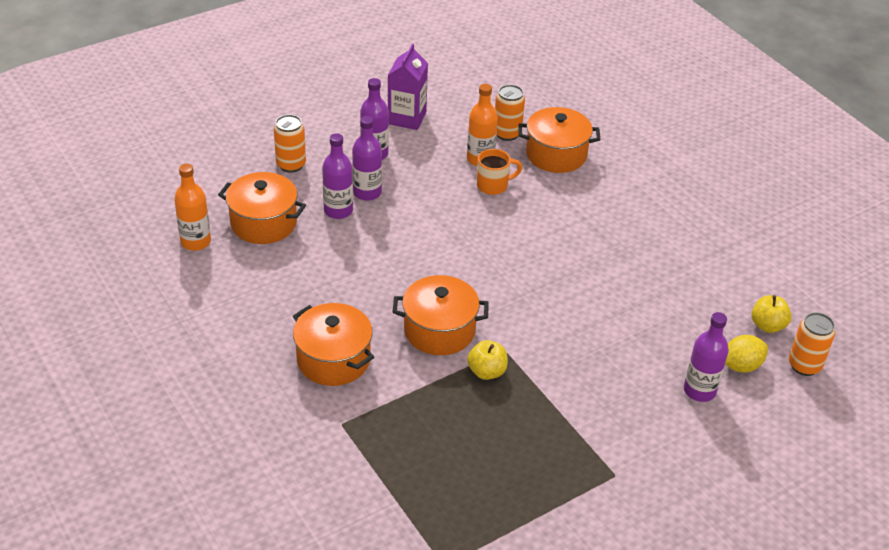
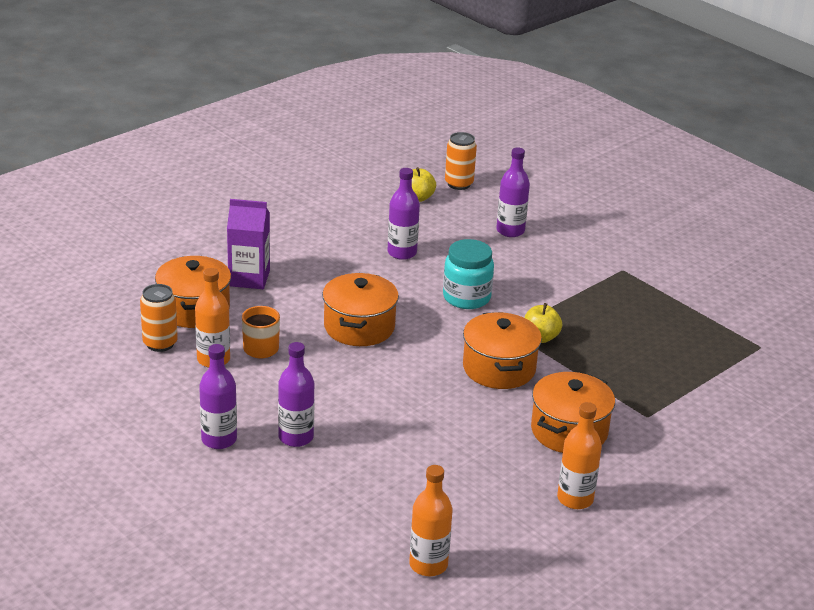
camera: 100 degrees left, 10 degrees down
(240, 342) = (575, 499): none -> orange bottle
(264, 223) = (375, 512): orange pot -> orange pot (359, 327)
(291, 165) = (256, 506): orange can -> none
(338, 211) = (335, 456): purple bottle -> purple bottle (402, 253)
(407, 118) = (139, 421): purple carton -> purple carton (249, 278)
(564, 329) = (466, 297): none -> turquoise jar
(741, 366) = (472, 211): yellow lemon -> none

